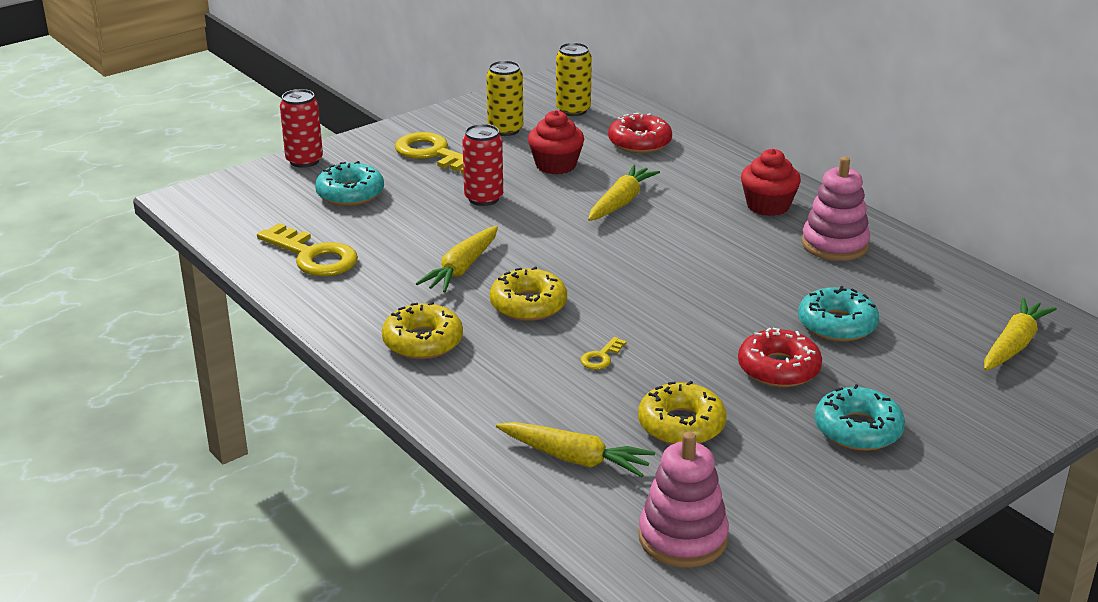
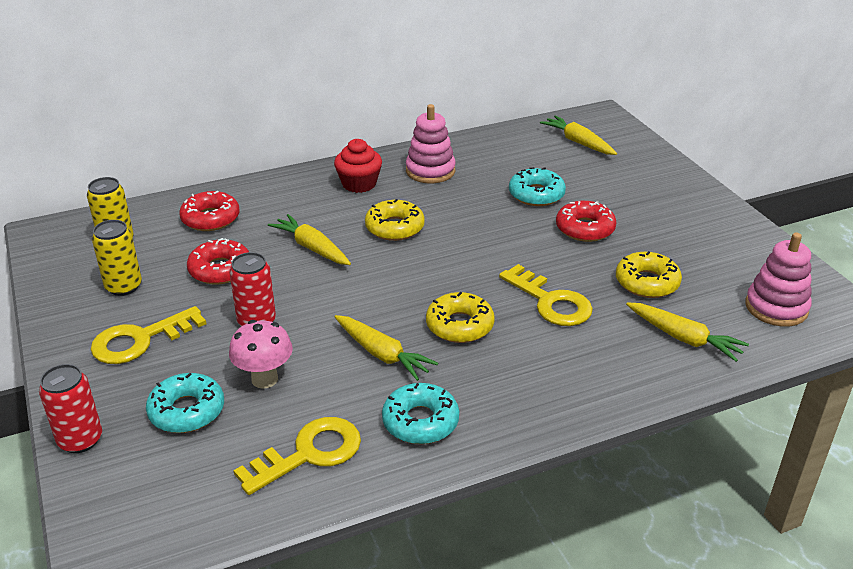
camera: 75 degrees left, 5 degrees up
(403, 218) = (264, 379): none -> pink mushroom
(423, 341) = (499, 395): yellow donut -> yellow donut (394, 227)
(556, 165) = (220, 269): red cupcake -> red donut
(575, 459) = (683, 338): yellow carrot -> yellow carrot turned 90 degrees clockwise
(601, 357) = (550, 302): yellow key -> yellow key, size x2.22
(858, 429) = (661, 216): turquoise donut -> turquoise donut (420, 421)

